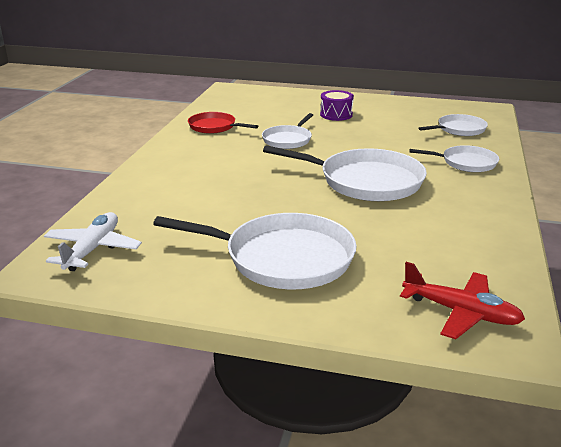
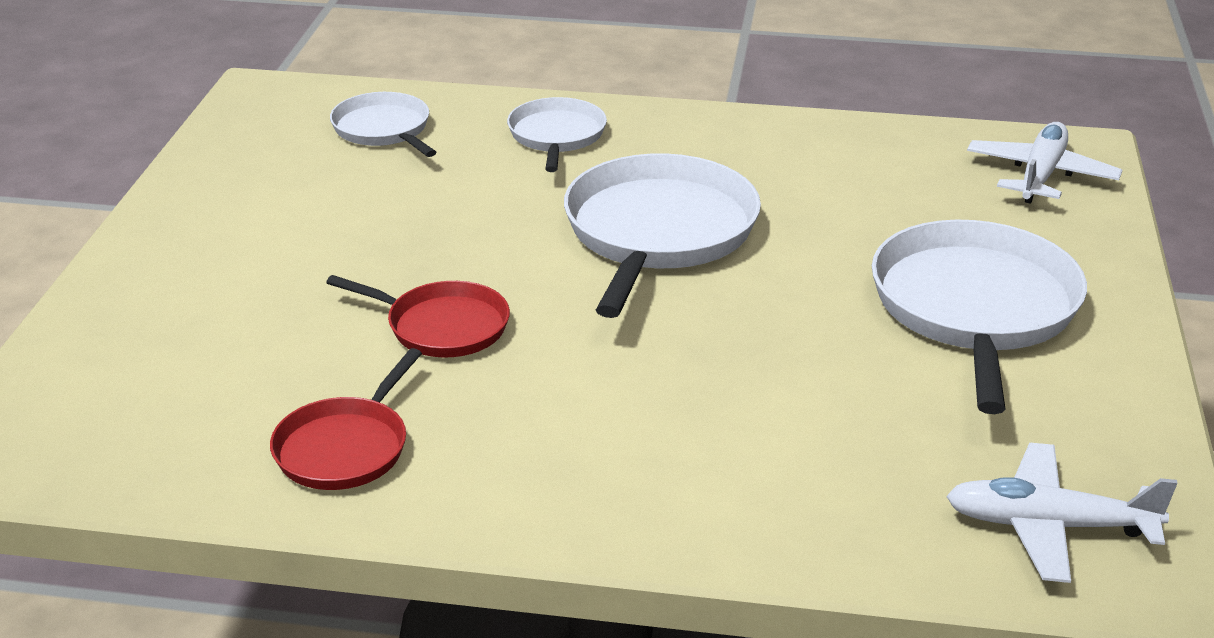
camera: 95 degrees left, 5 degrees up
(288, 140) = (442, 326): white pan -> red pan
(336, 115) = (272, 265): purple drum -> none
(461, 313) = (1040, 175): red plane -> white plane

